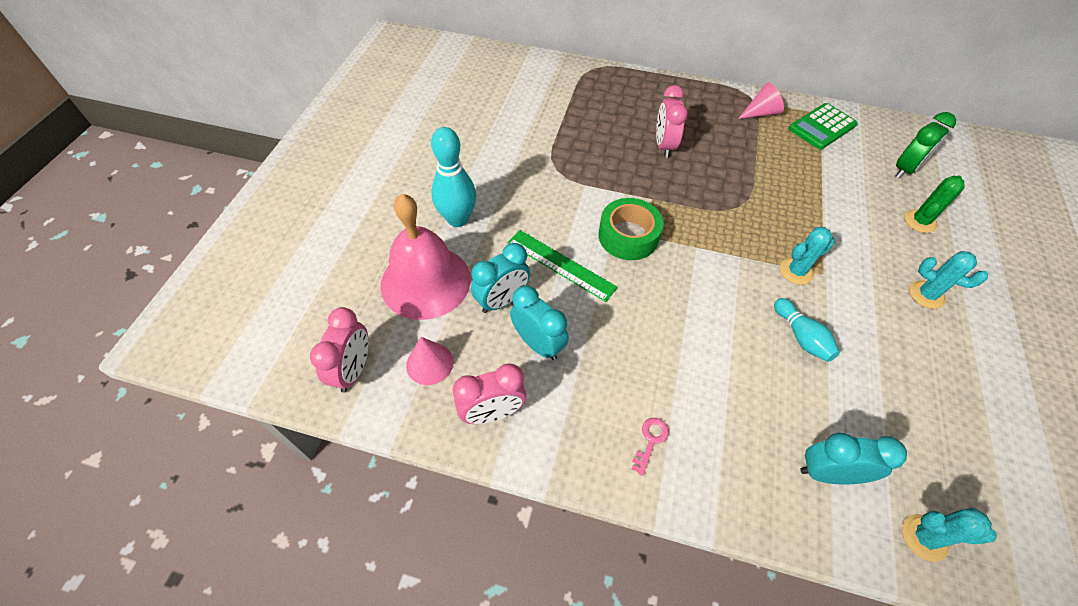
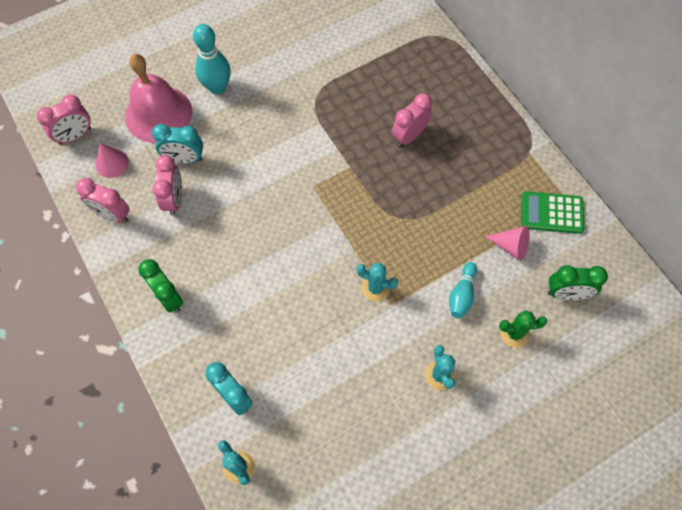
camera: 45 degrees right, 10 degrees up
(538, 344) = (174, 199): turquoise clock -> pink clock
(561, 265) = (240, 164): green ruler -> none
(628, 236) = (302, 179): green tape -> none
(650, 441) = (168, 298): pink key -> green clock
(761, 113) = (519, 165): pink cone -> pink cone (511, 246)
(801, 337) = (321, 324): turquoise bowling pin -> turquoise bowling pin (462, 295)

